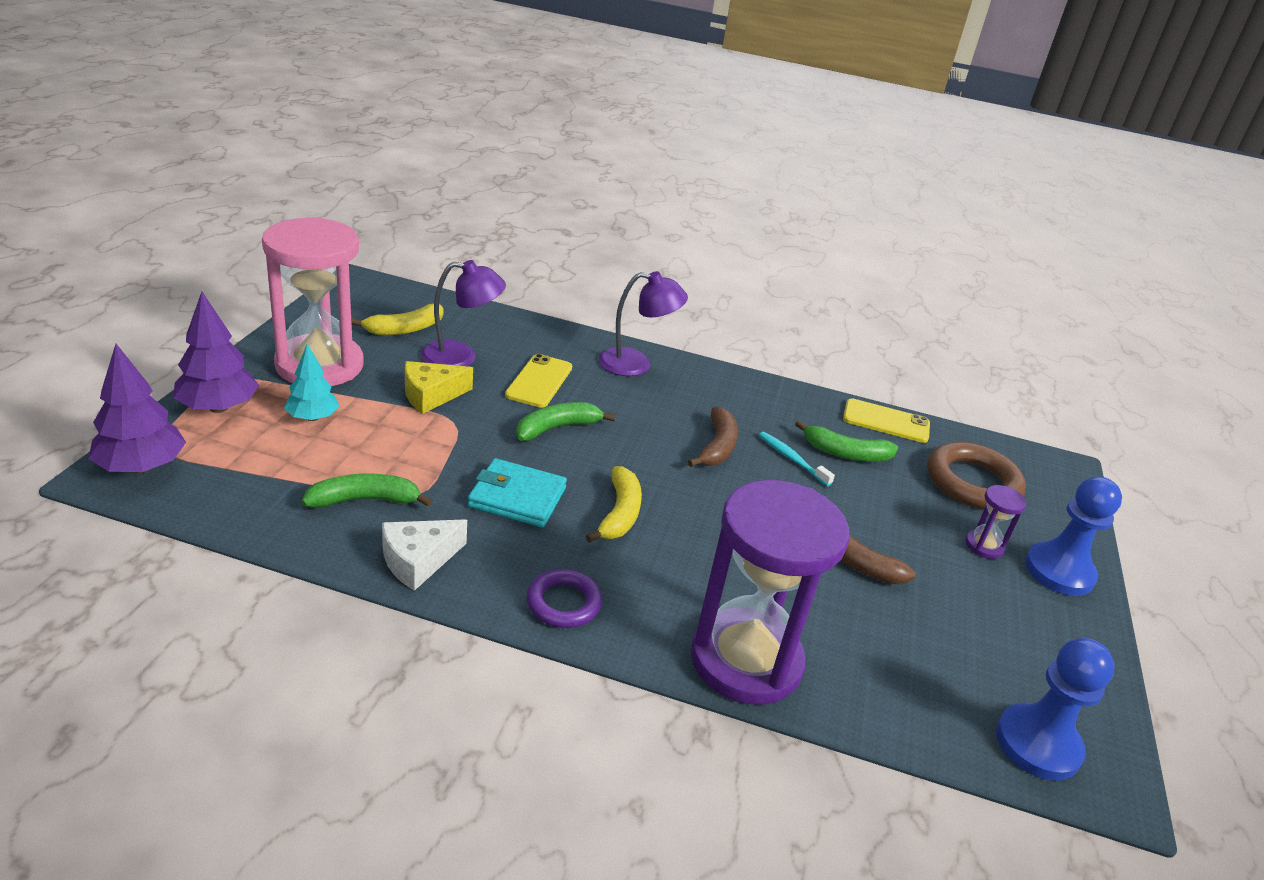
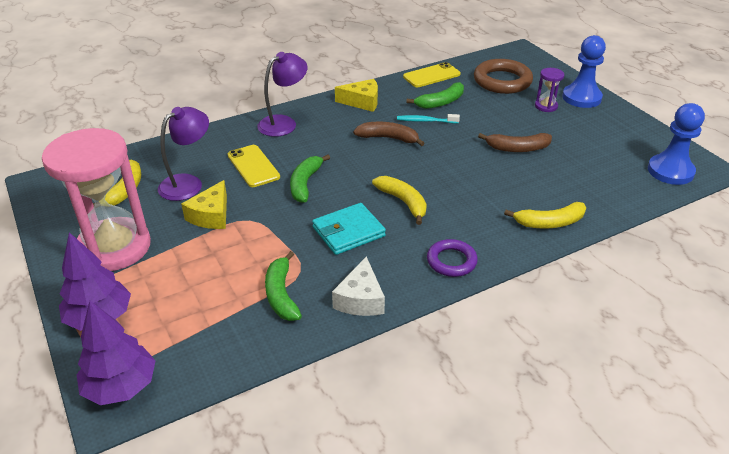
camera: 40 degrees left, 5 degrees up
(312, 417) = (169, 278): turquoise tree -> none
(365, 500) = (281, 294): green banana -> green banana turned 45 degrees counterclockwise
(717, 447) = (388, 138): brown banana -> brown banana turned 45 degrees counterclockwise
(746, 660) = (549, 223): purple hourglass -> yellow banana
(753, 396) = (362, 102): none -> yellow cheese

